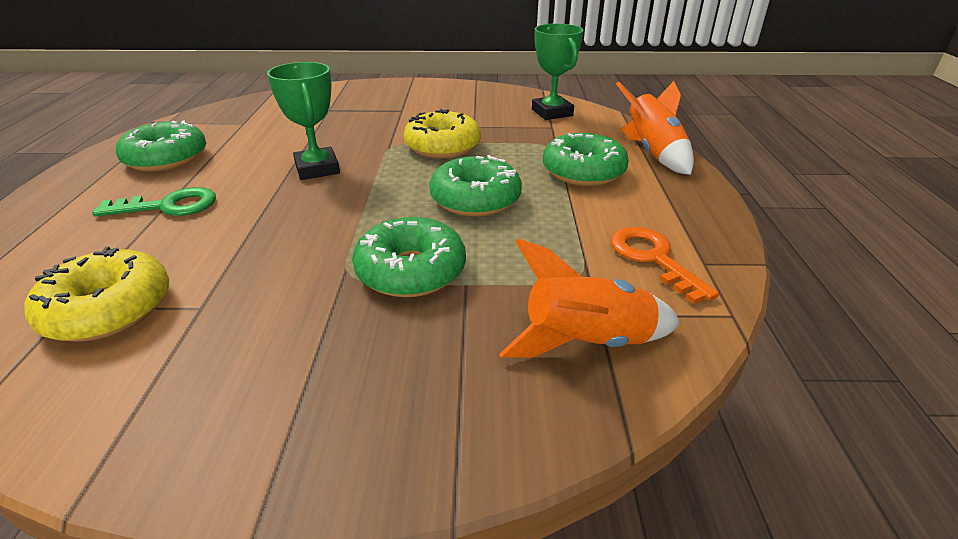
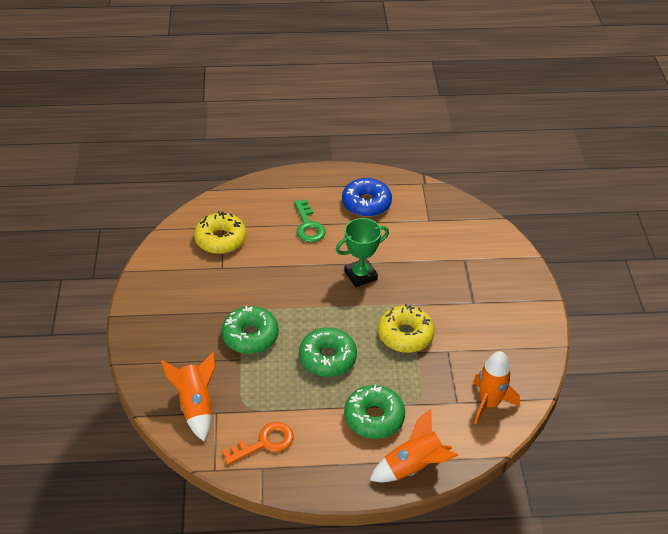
camera: 85 degrees right, 10 degrees up
(166, 158) = (366, 203): green donut -> blue donut
(552, 112) = (489, 403): green trophy -> orange rocket

